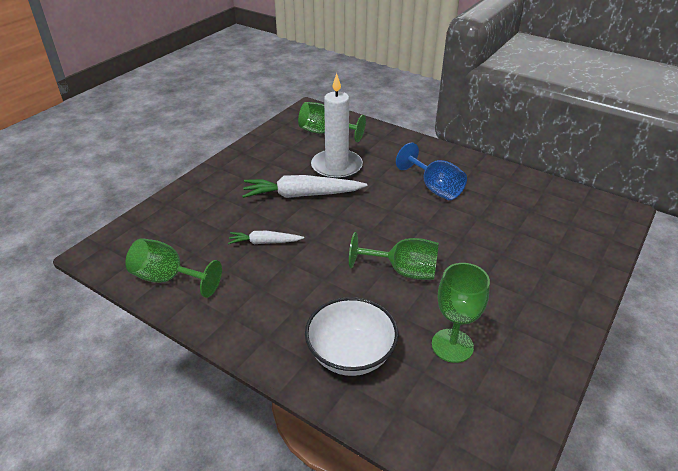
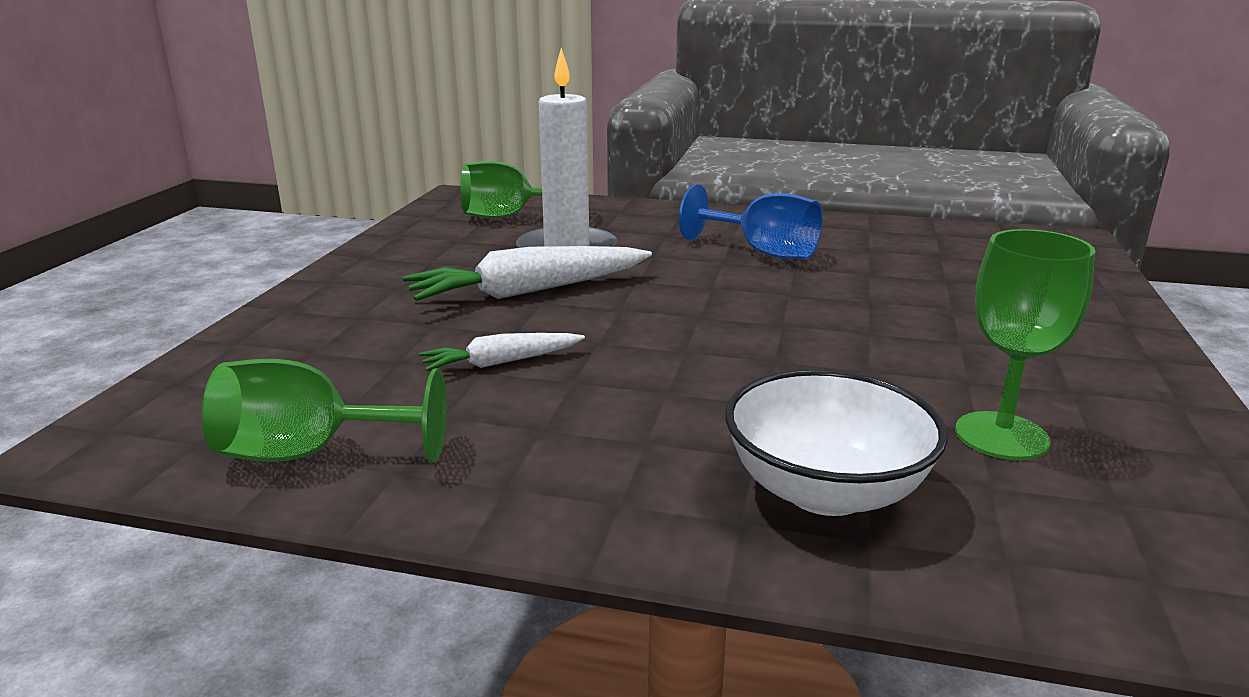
camera: 20 degrees left, 15 degrees down
(403, 271) = (809, 355): green goblet -> none

